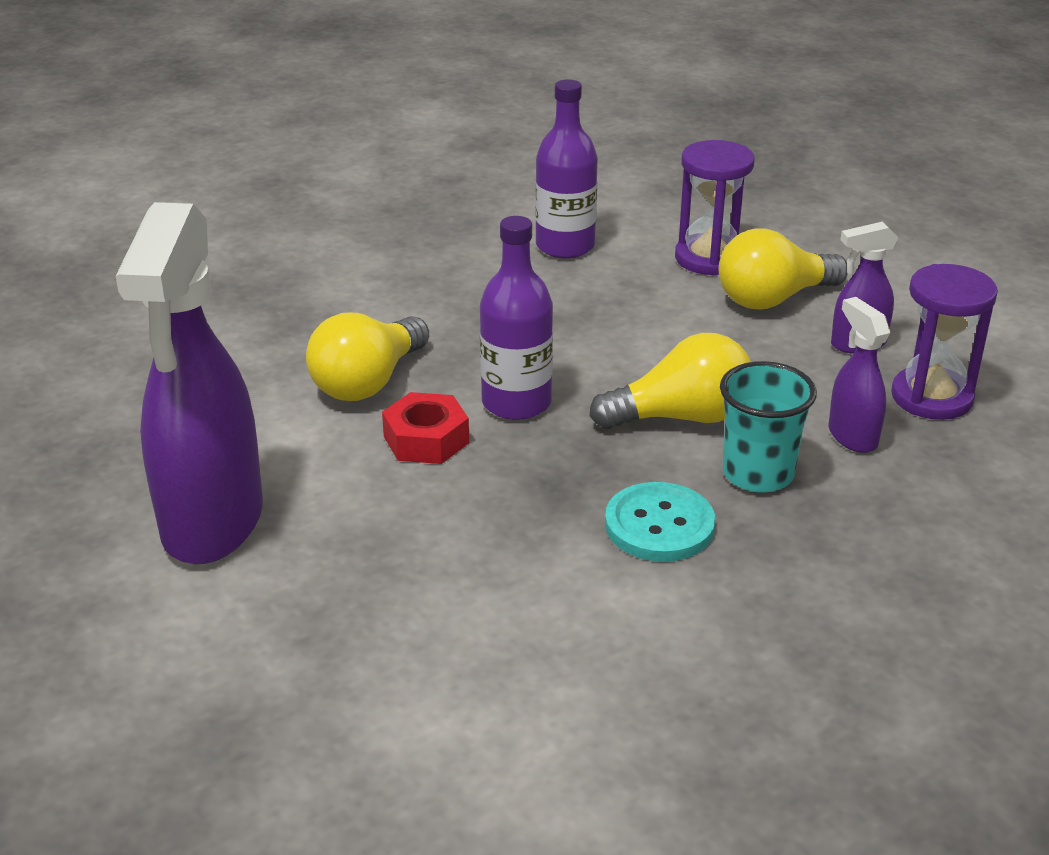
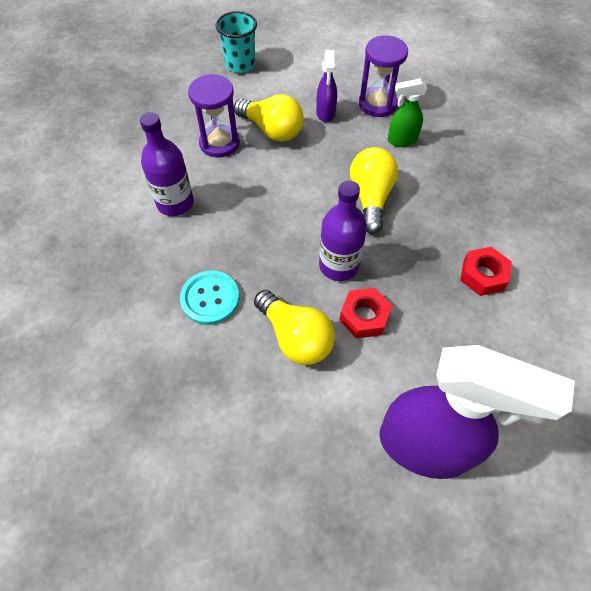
camera: 75 degrees left, 25 degrees up
(566, 563) = (483, 275): none -> red nut
(659, 525) = (458, 231): turquoise button -> turquoise button (210, 298)
(758, 474) = (424, 182): turquoise cup -> turquoise cup (240, 64)
(773, 299) = (272, 130): yellow light bulb -> yellow light bulb turned 45 degrees counterclockwise
(852, 436) = (401, 140): purple spray bottle -> green spray bottle

